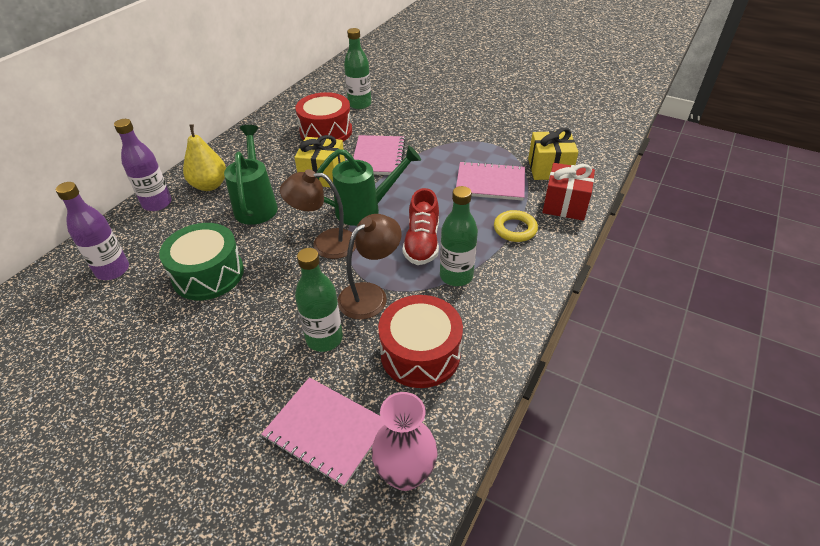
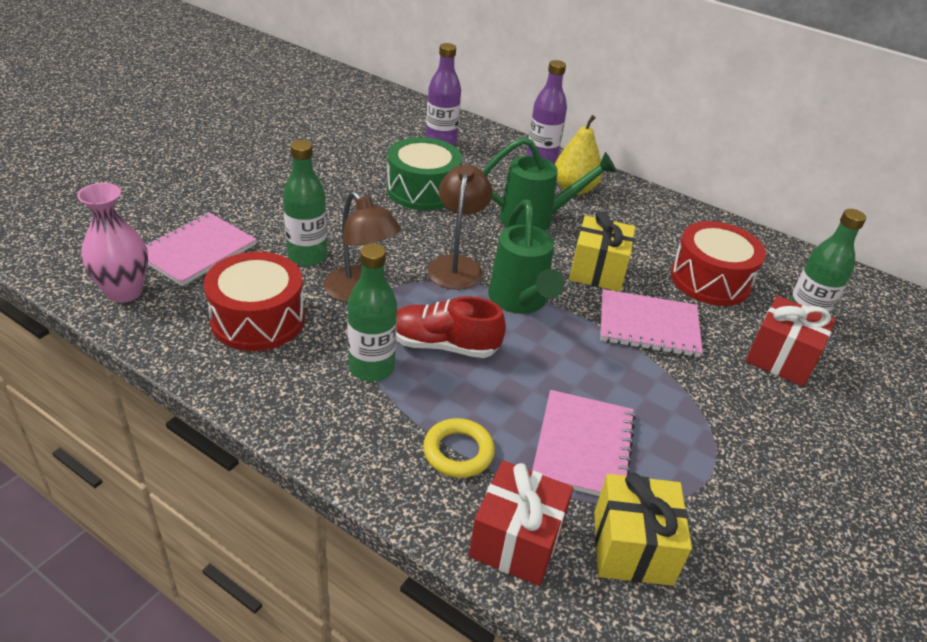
camera: 90 degrees right, 5 degrees down
(396, 115) = (781, 358): none -> red gift

